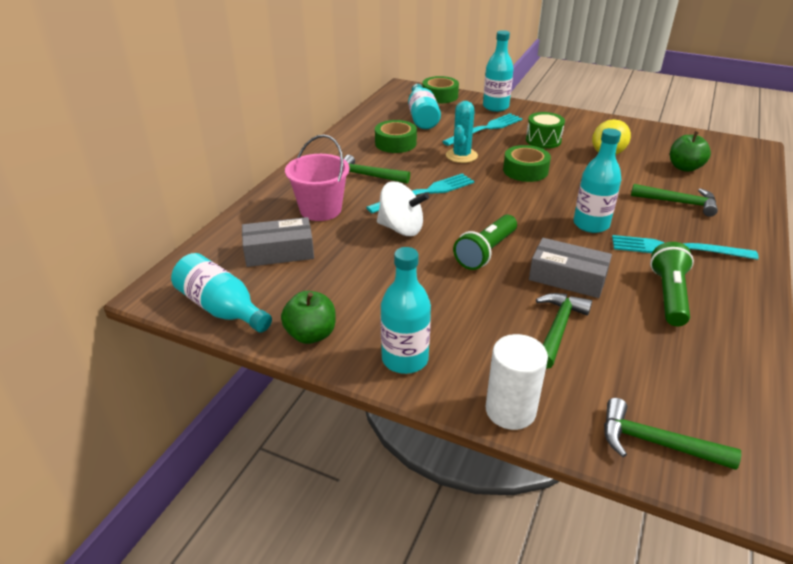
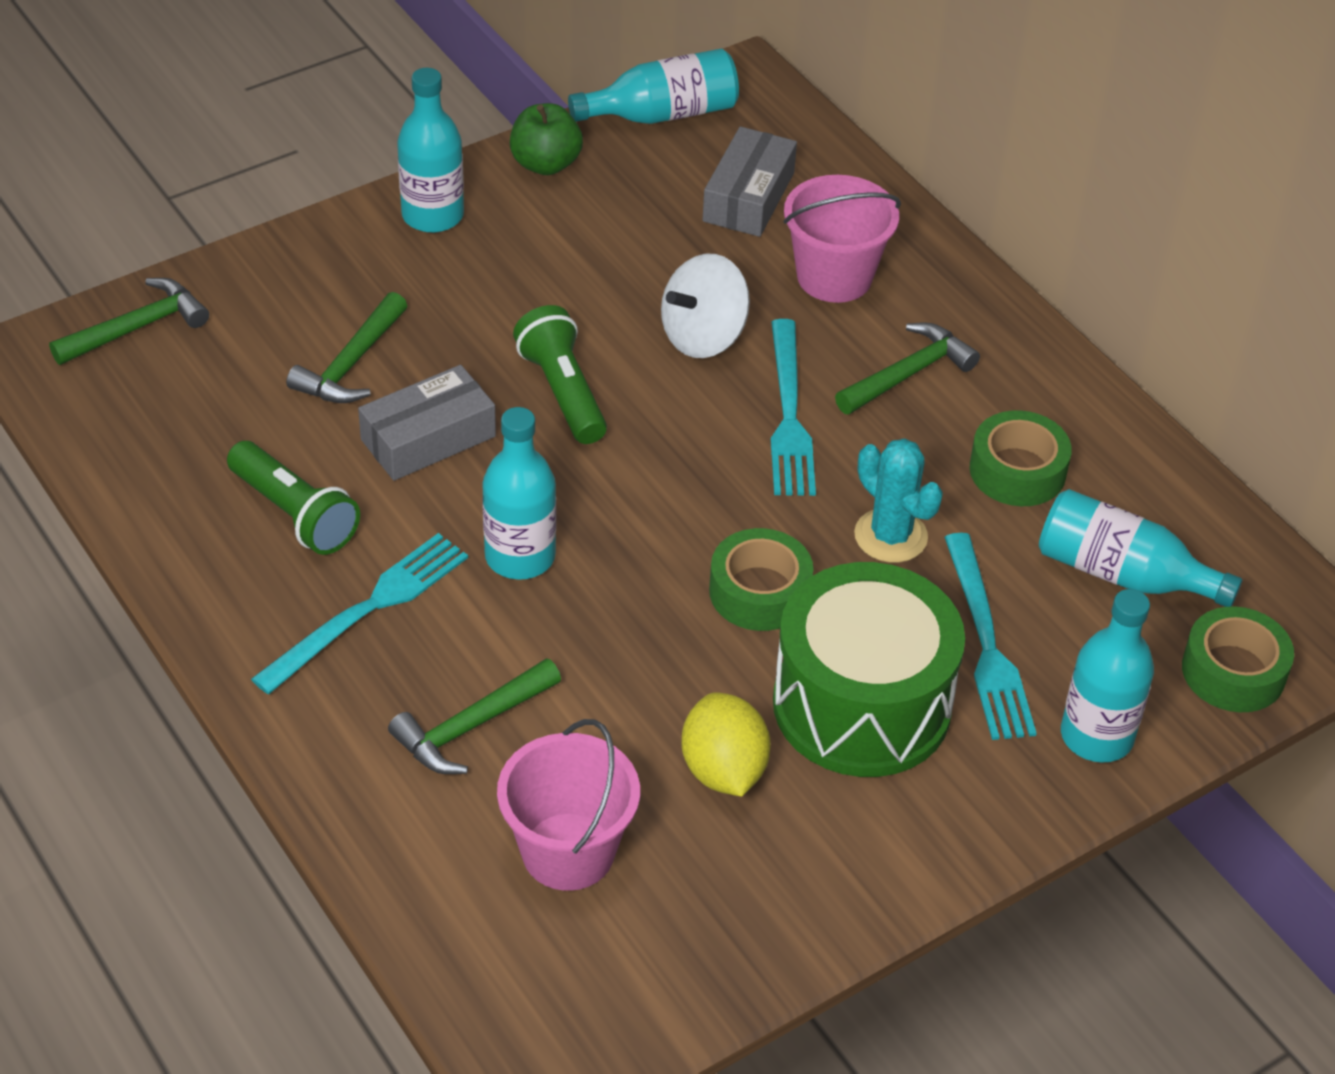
camera: 120 degrees right, 10 degrees up
(510, 410) = (283, 253): white cylinder -> none
(543, 140) = (861, 705): green drum -> green drum, size x1.99
(558, 328) = (351, 364): green hammer -> green hammer turned 60 degrees clockwise
(684, 167) = (568, 852): green apple -> pink bucket

